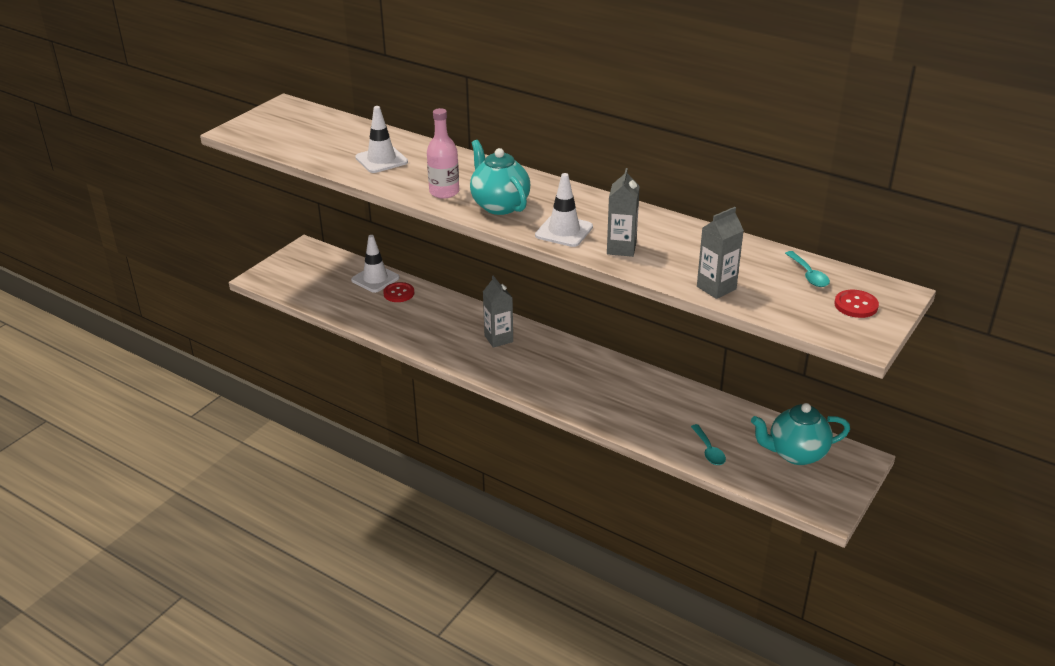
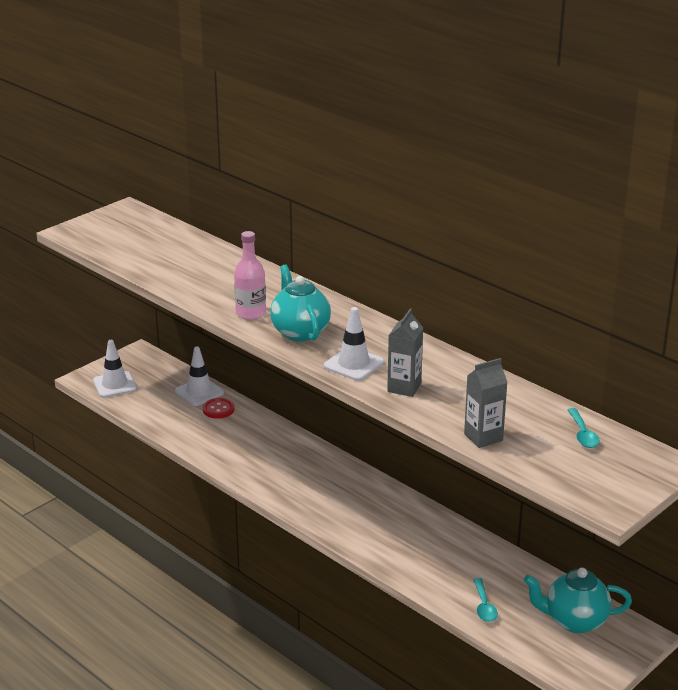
camera: 10 degrees right, 5 degrees down
(381, 160) = (201, 274): white traffic cone -> white traffic cone (114, 385)
(498, 339) = (305, 467): grey carton -> none
(856, 305) = (618, 470): red button -> none

